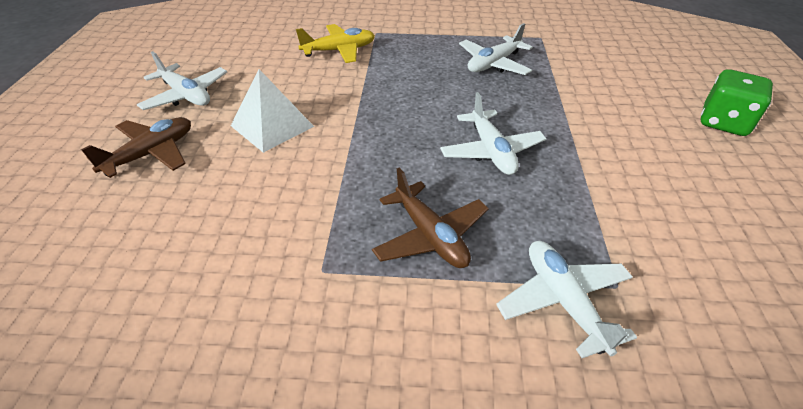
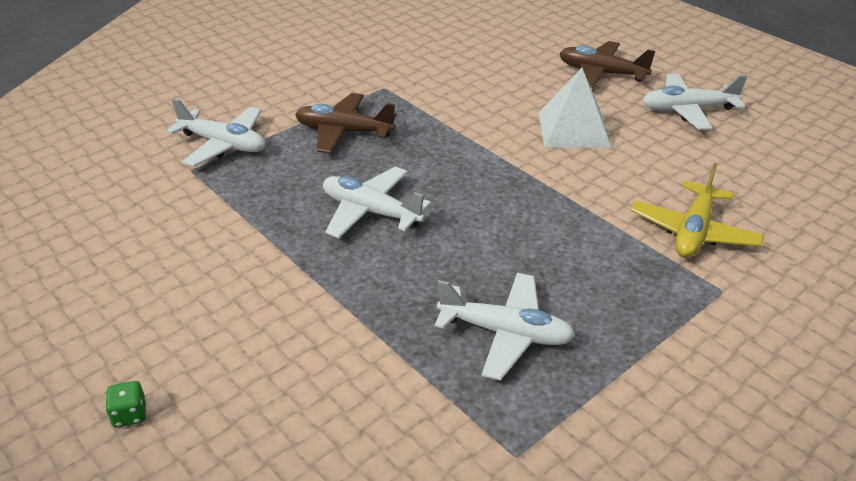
camera: 135 degrees right, 5 degrees down
(151, 154) = (601, 73): brown plane -> brown plane turned 120 degrees clockwise
(494, 64) = (505, 333): white plane -> white plane turned 105 degrees clockwise
(723, 122) = (130, 415): green dice -> green dice, size x0.44

